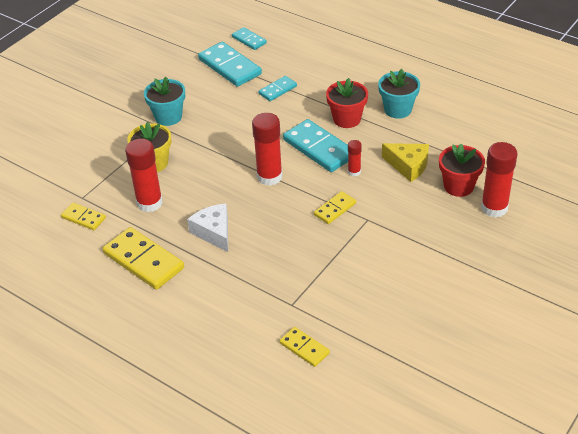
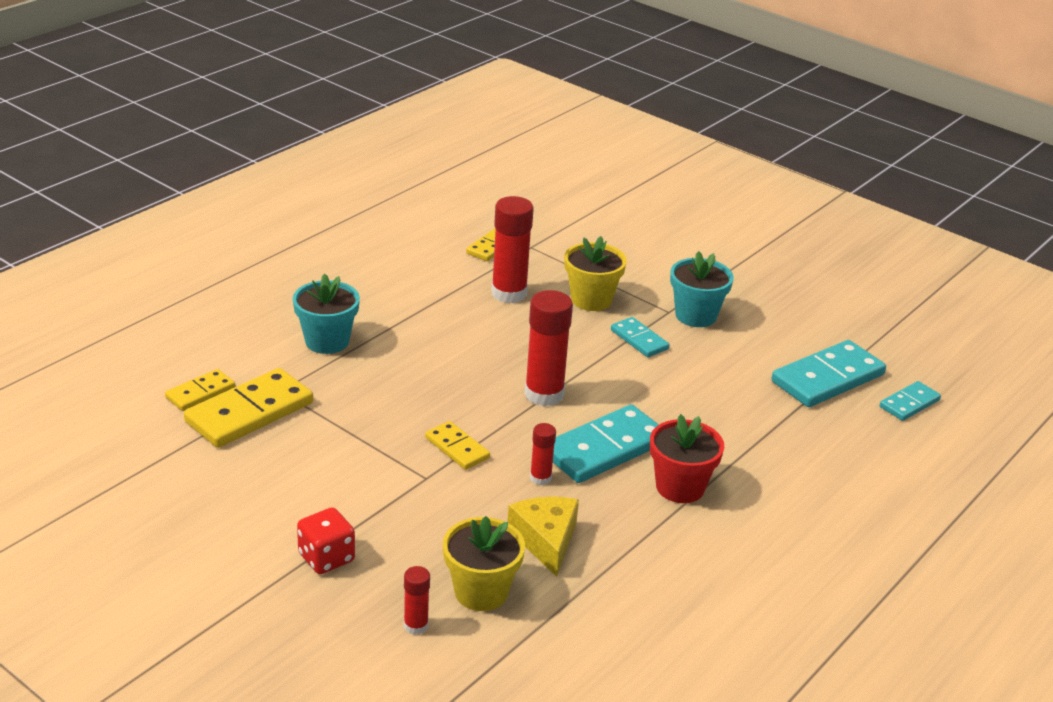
camera: 90 degrees right, 10 degrees down
(143, 261) = (400, 285): yellow domino -> yellow domino (249, 412)
(214, 232) = (437, 339): white cheese -> none
(278, 90) = (763, 421): turquoise domino -> turquoise domino (639, 340)
(398, 110) = (704, 551): turquoise flower pot -> turquoise flower pot (327, 341)
(408, 166) = (545, 540): yellow cheese -> yellow cheese turned 135 degrees clockwise
(454, 252) = (326, 558): none -> red dice
(458, 186) = (481, 592): red flower pot -> yellow flower pot
(494, 208) = (416, 626): red glue stick -> red glue stick, size x0.51

